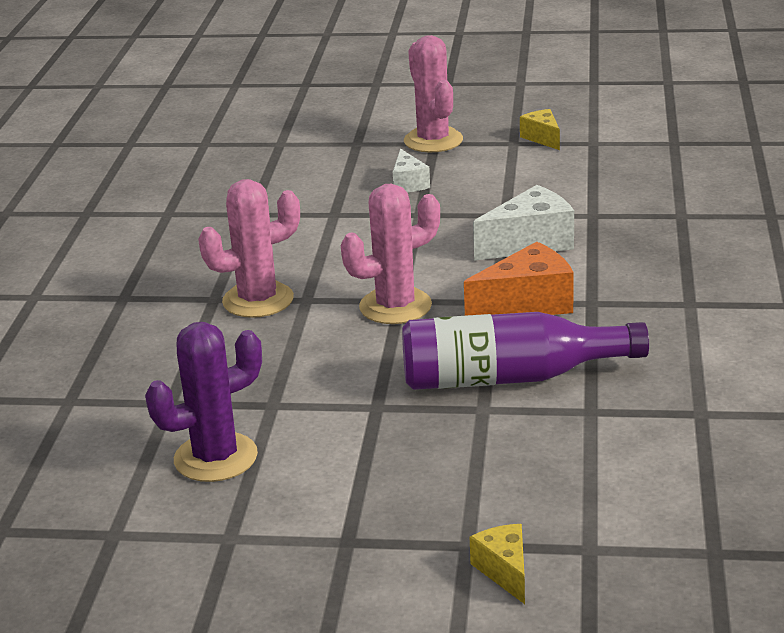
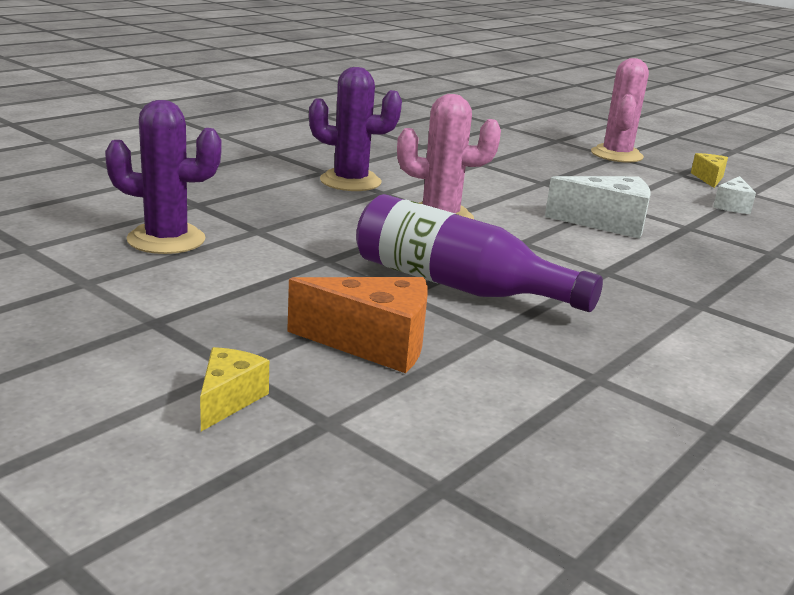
camera: 30 degrees right, 5 degrees down
(258, 300) = (350, 181): pink cactus -> purple cactus
(408, 183) = (561, 167): white cheese -> white cheese (732, 206)
(527, 304) = (547, 253): orange cheese -> orange cheese (373, 344)

